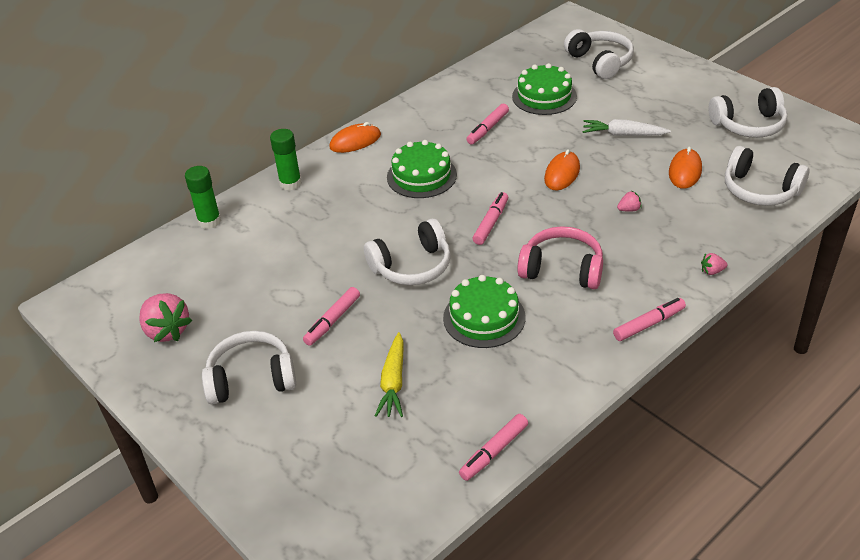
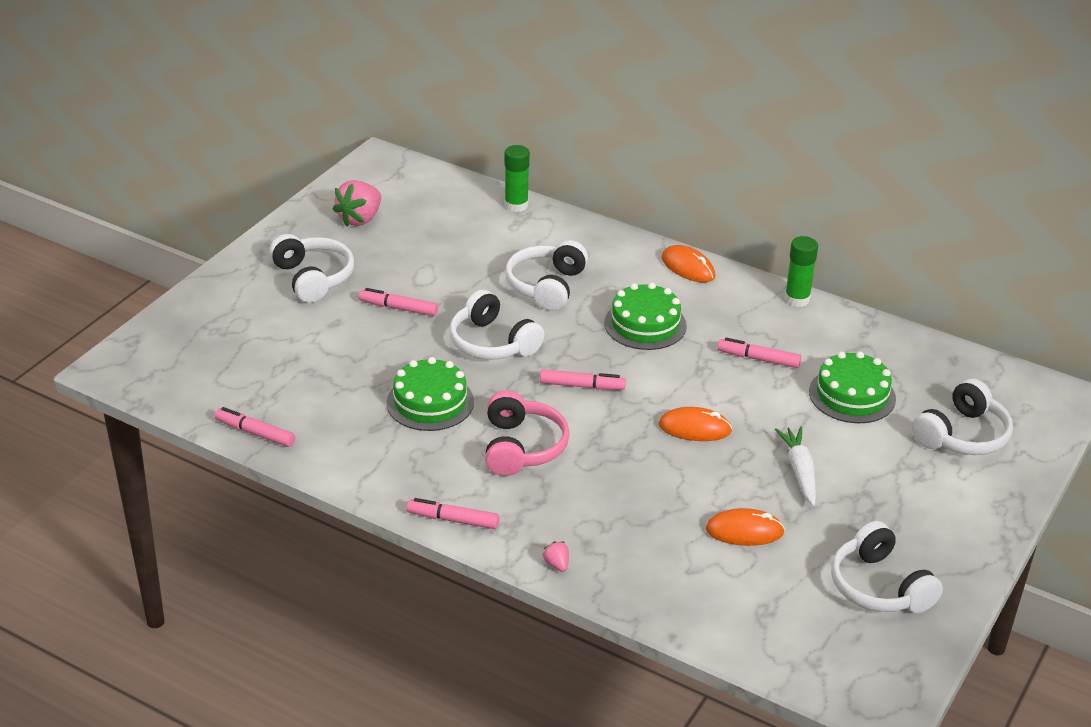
camera: 70 degrees right, 5 degrees down
(290, 183) = (595, 240): green glue stick -> green glue stick (797, 299)
(393, 382) = (328, 359): yellow carrot -> none
(629, 209) = (647, 489): pink strawberry -> none
(649, 324) = (453, 520): pink marker -> pink marker turned 150 degrees clockwise
(760, 190) = (733, 601): white headphones -> white headphones (546, 286)

